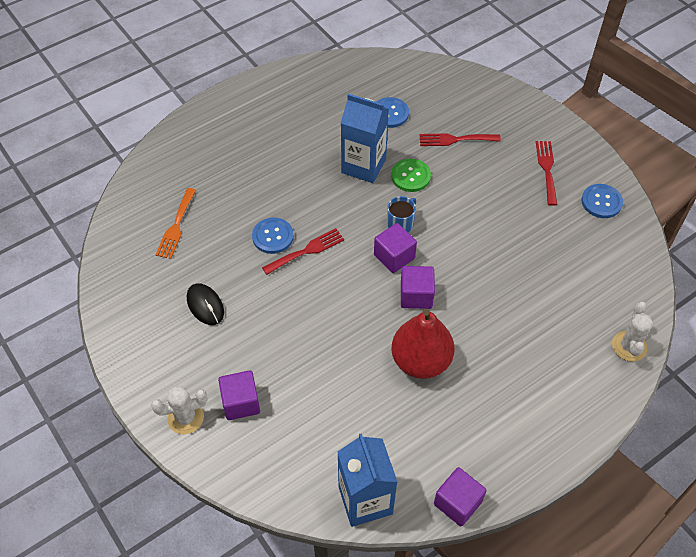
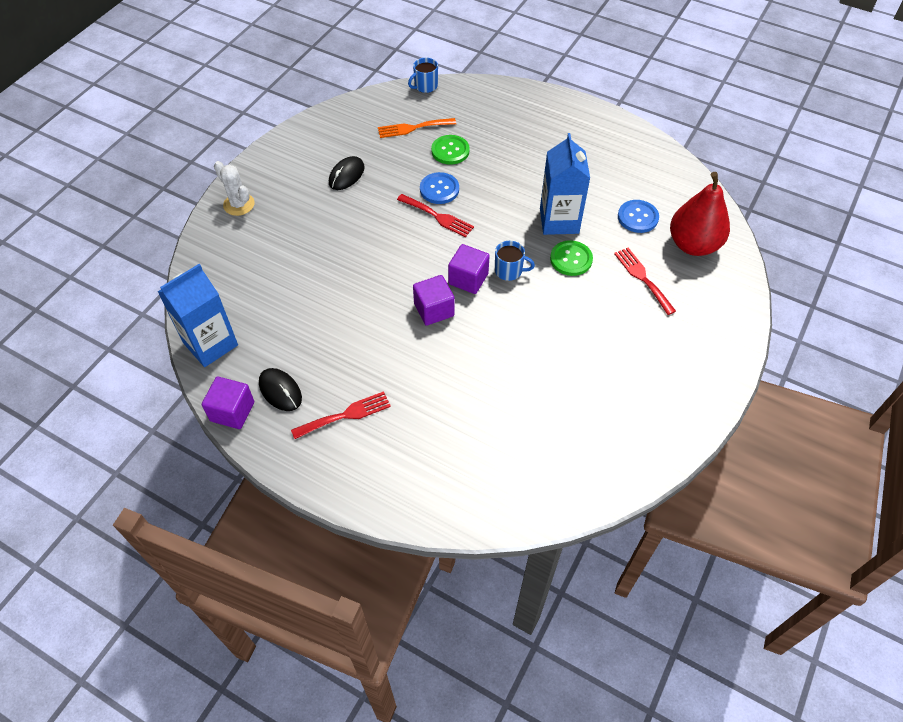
camera: 65 degrees right, 0 degrees up
(123, 194) = (425, 86): none -> blue mug
(228, 209) = (450, 151): none -> green button
(241, 402) = (267, 231): purple cube -> none
(421, 361) = (365, 337): red pear -> red pear (693, 245)
(451, 452) = (280, 391): none -> black mouse
(547, 169) = (659, 367): red fork -> red fork (346, 415)
(601, 202) = (649, 431): blue button -> none
(629, 346) = (471, 509): white cactus -> none

